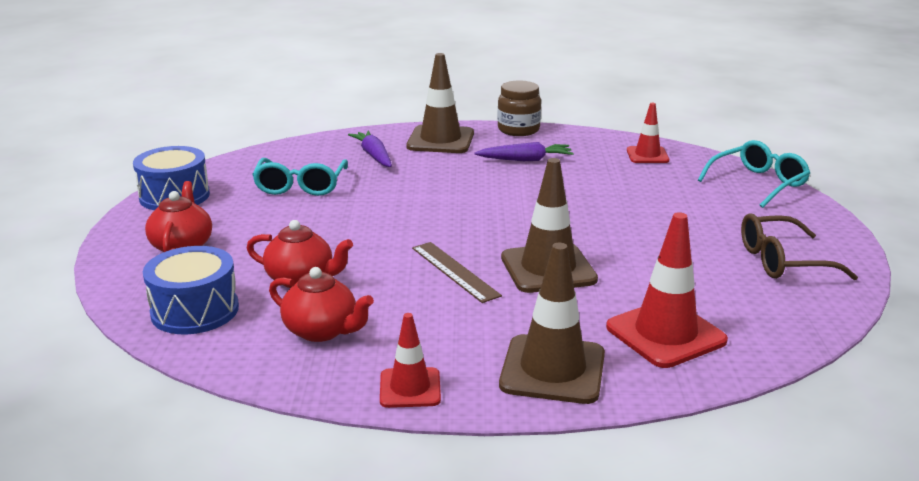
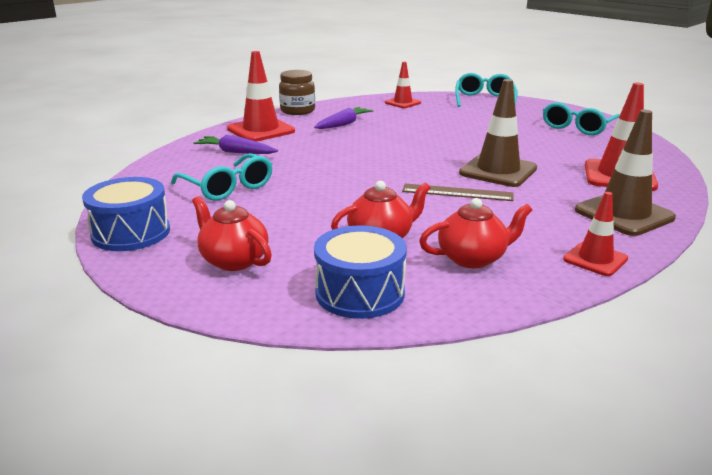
camera: 45 degrees left, 0 degrees up
(440, 140) = (261, 130): brown traffic cone -> red traffic cone
(782, 261) = (577, 127): brown glasses -> turquoise glasses

